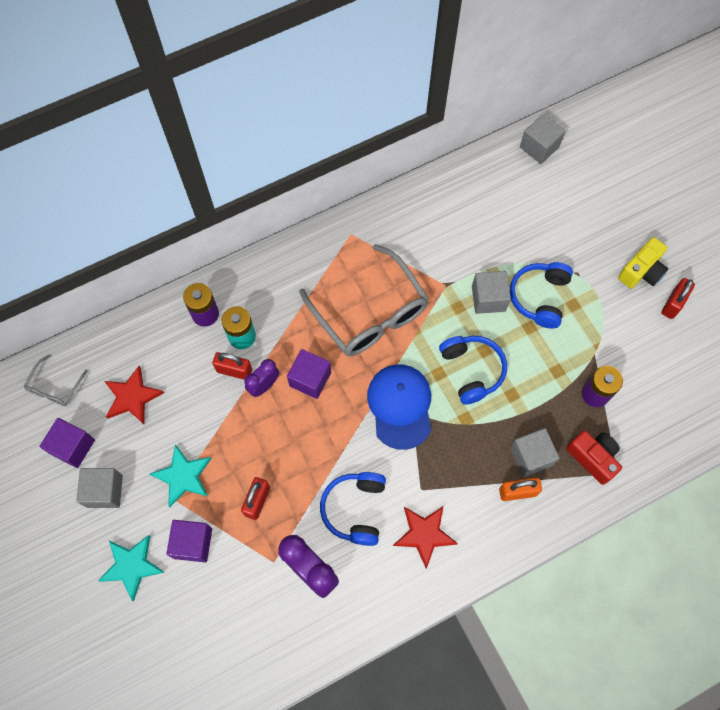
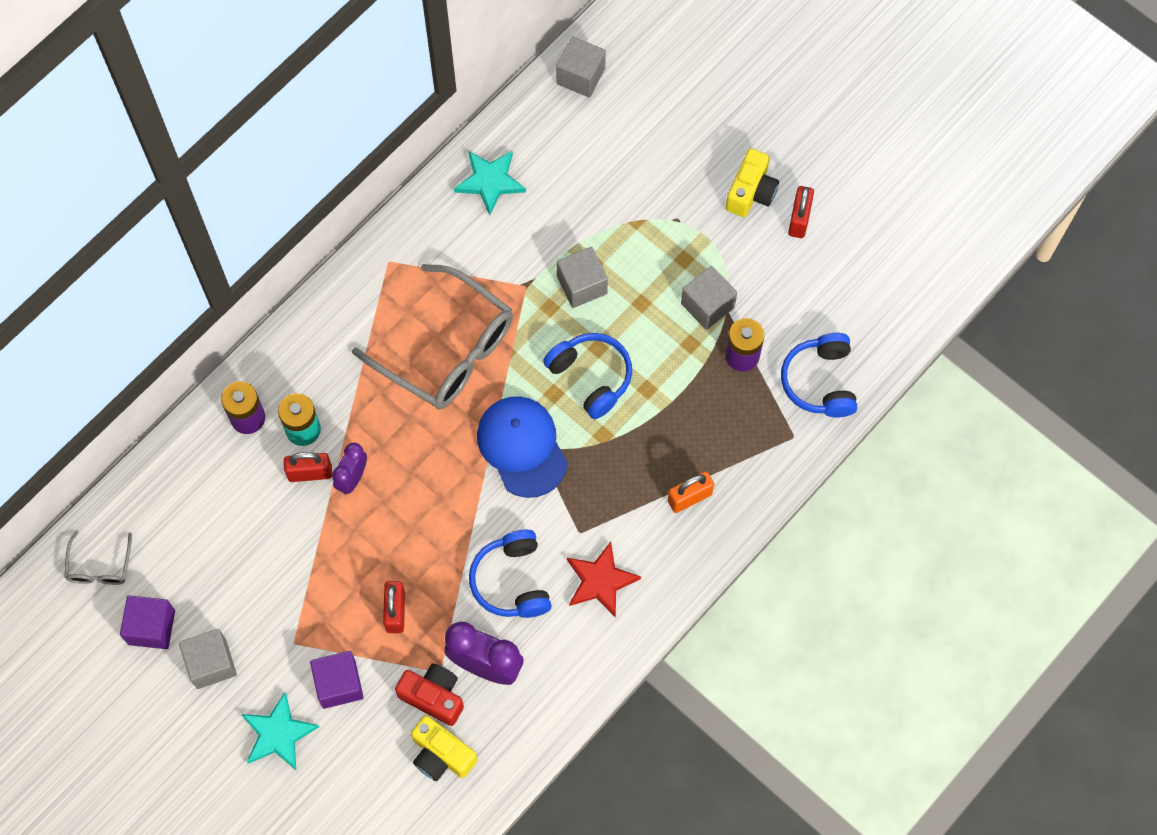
camera: 20 degrees left, 0 degrees up
(132, 397) = (199, 546): red star -> none
(183, 476) = (297, 614): turquoise star -> turquoise star (490, 181)
(249, 631) = (441, 755): none -> yellow camera
(310, 379) = (404, 452): purple cube -> none
(531, 456) = (691, 452): grey cube -> grey cube (707, 305)
(539, 297) = (641, 263): blue headphones -> blue headphones (820, 381)
(592, 458) = (762, 429): red camera -> red camera (433, 696)

